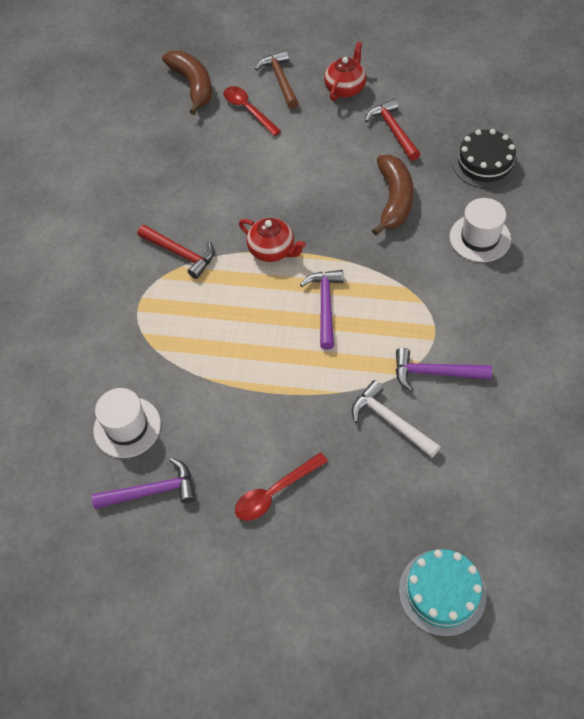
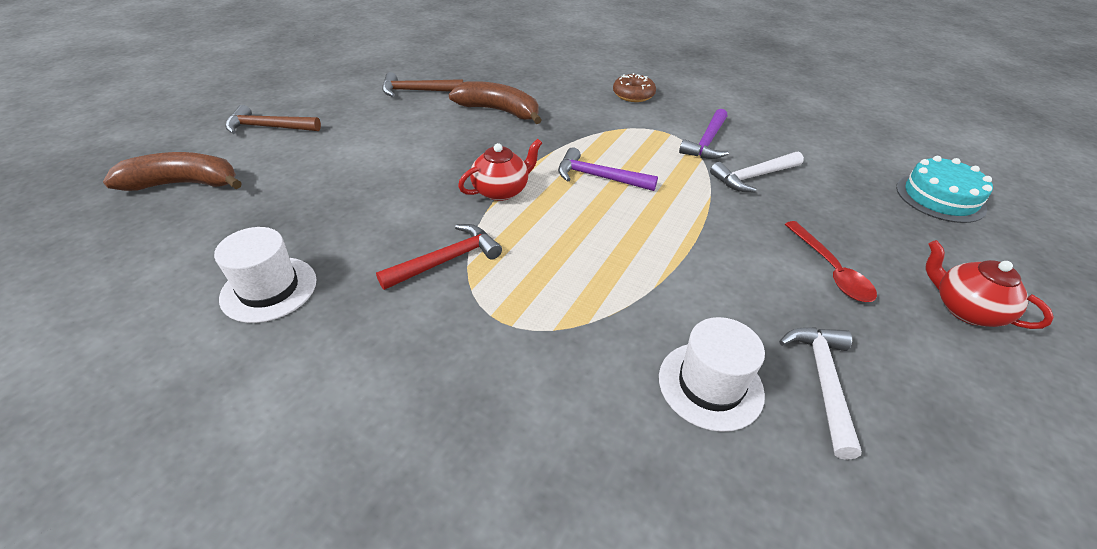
camera: 75 degrees left, 15 degrees down
(152, 491) = (823, 382): purple hammer -> white hammer
(248, 110) = (282, 156): red spoon -> none
(345, 88) = (334, 98): red teapot -> red teapot (965, 309)
(393, 130) = (417, 91): red hammer -> brown hammer
(480, 238) = (575, 88): white hat -> white hat (269, 289)
(485, 163) = (499, 66): black cake -> none
(498, 289) = (633, 95): none -> brown donut

